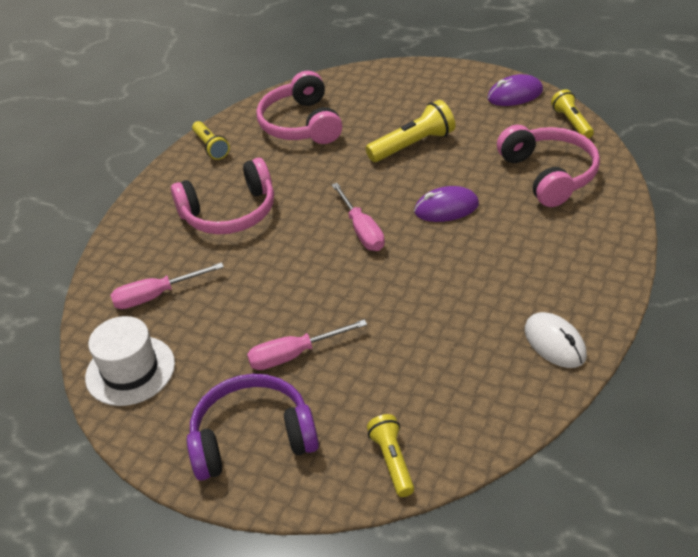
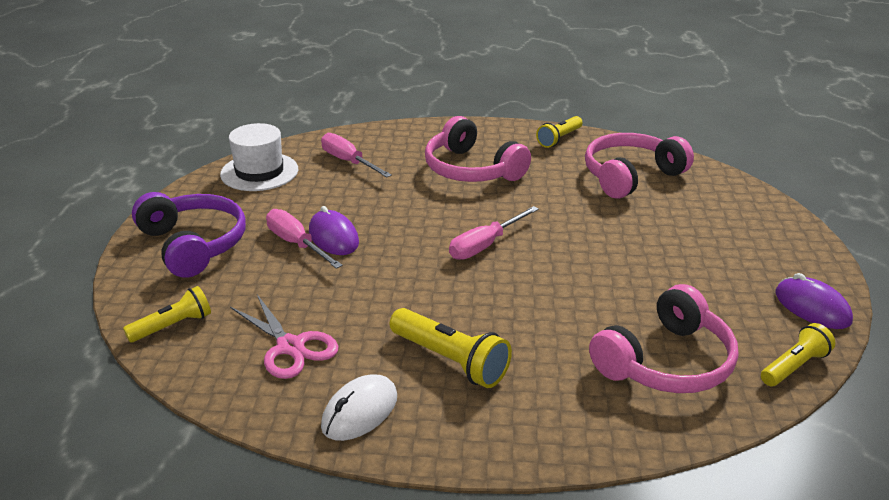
camera: 65 degrees right, 10 degrees down
(413, 145) = (648, 250): yellow flashlight -> yellow flashlight (450, 360)
(446, 208) = (551, 293): purple mouse -> purple mouse (333, 237)
(457, 376) = (290, 347): none -> pink scissors

